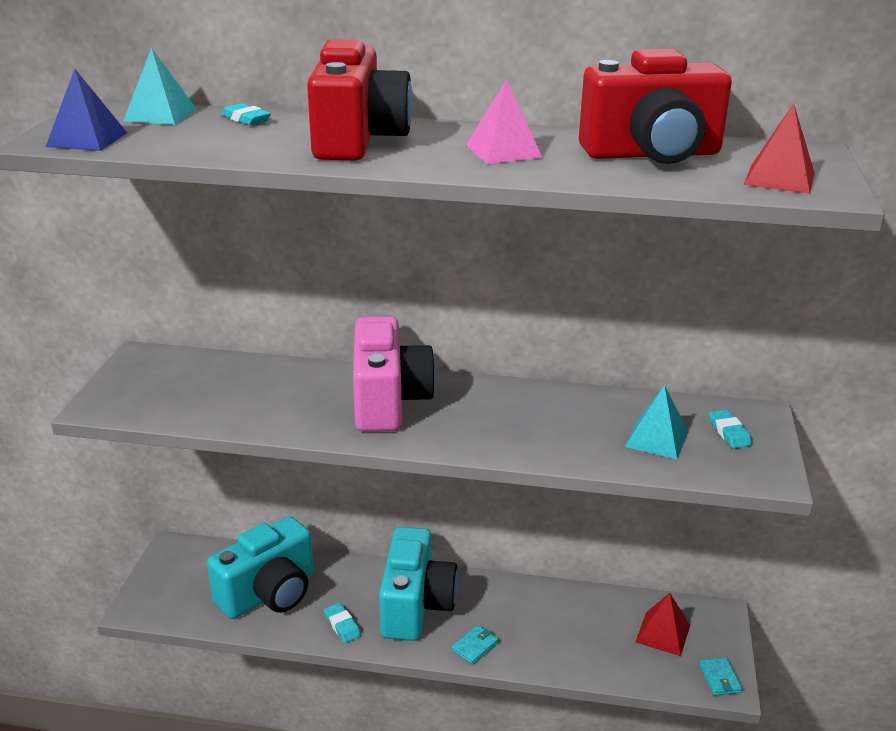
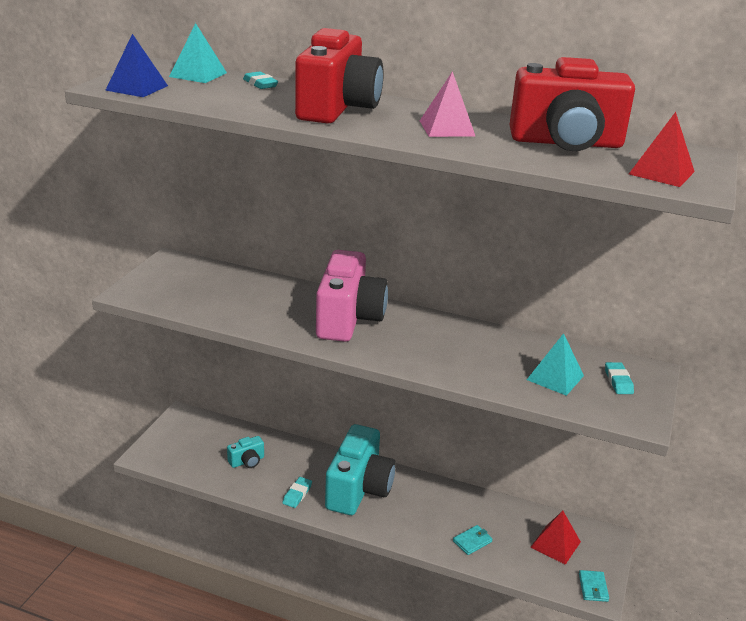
camera: 10 degrees right, 0 degrees up
(269, 593) = (247, 461): turquoise camera -> turquoise camera, size x0.44
(342, 625) = (297, 494): turquoise eraser -> turquoise eraser turned 45 degrees clockwise
(475, 646) = (397, 528): turquoise wallet -> turquoise wallet (472, 541)

